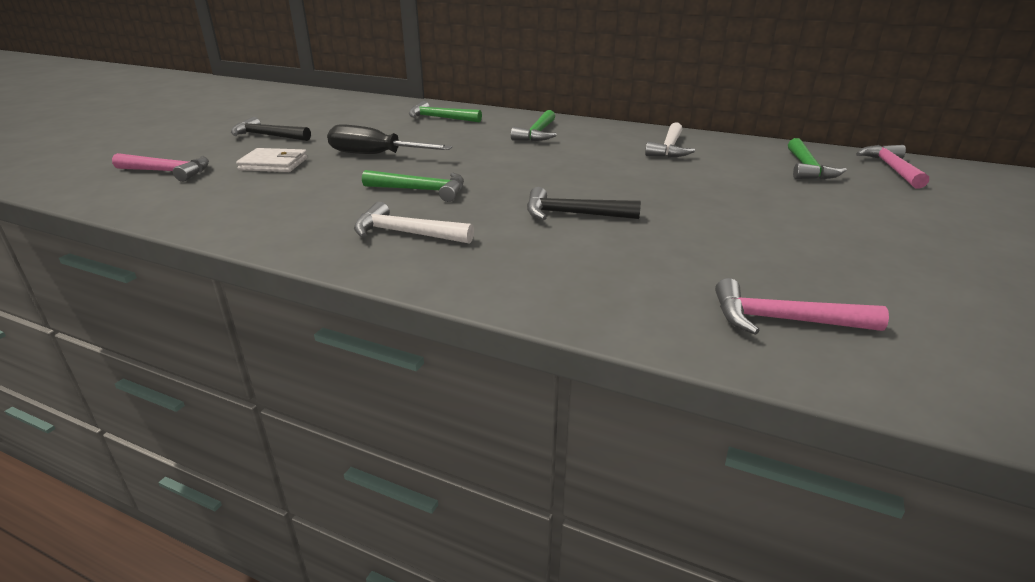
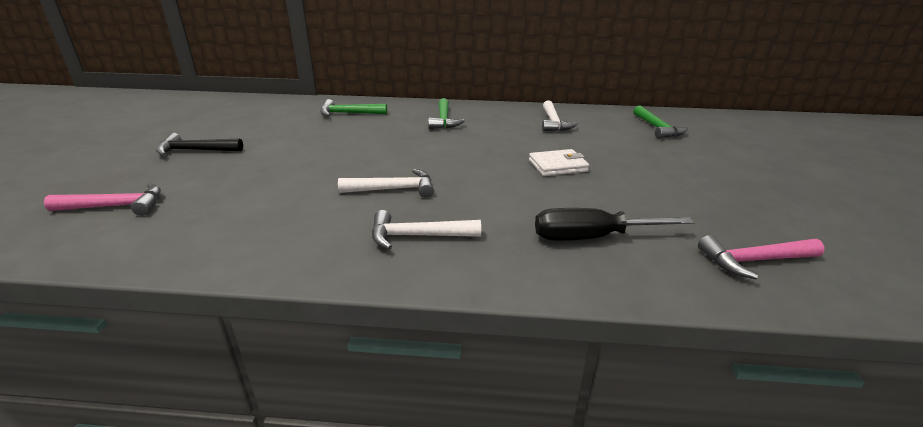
camera: 20 degrees left, 0 degrees up
(274, 164) = (228, 181): white wallet -> white wallet (558, 166)
(376, 155) = (322, 158): black screwdriver -> black screwdriver (592, 238)
(421, 190) = (393, 189): green hammer -> white hammer
(573, 214) = (536, 193): black hammer -> none
(891, 169) = (707, 122): pink hammer -> none

